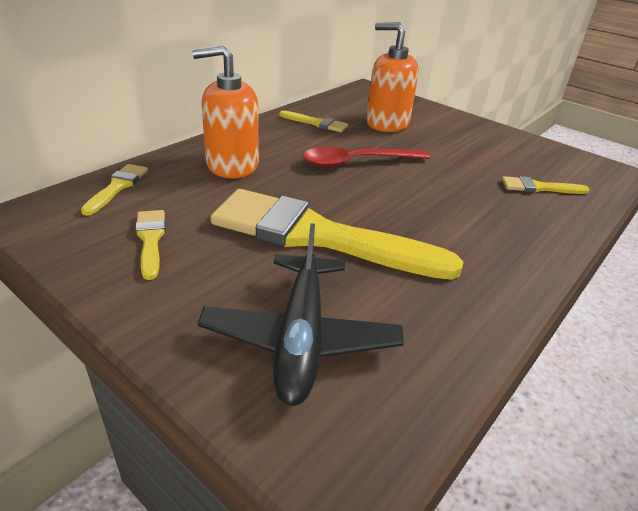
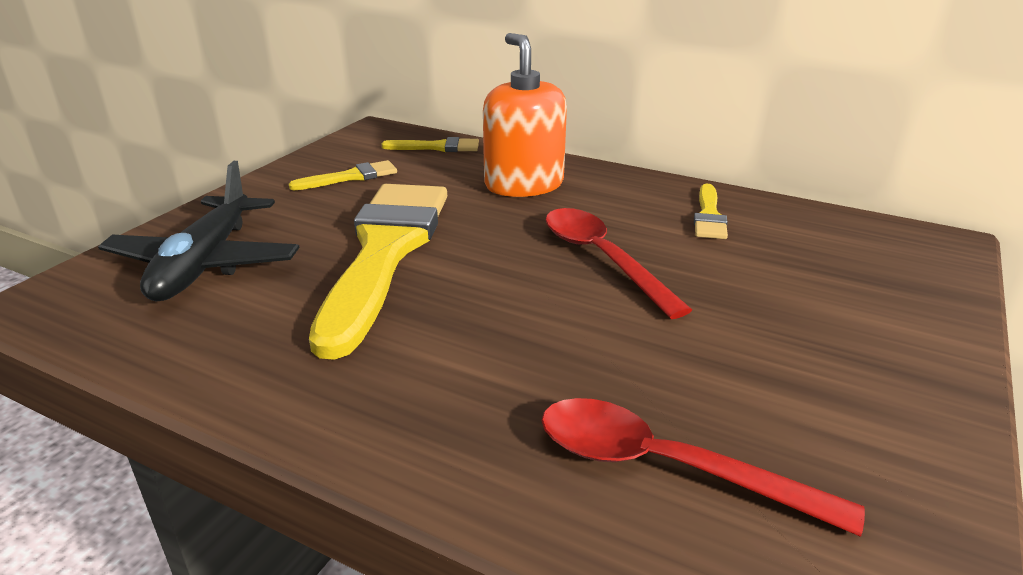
camera: 80 degrees right, 5 degrees down
(301, 338) = (205, 263): black plane -> black plane turned 75 degrees counterclockwise
(387, 123) = (789, 273): orange soap dispenser -> none
(539, 188) = (667, 467): yellow brush -> red spoon

